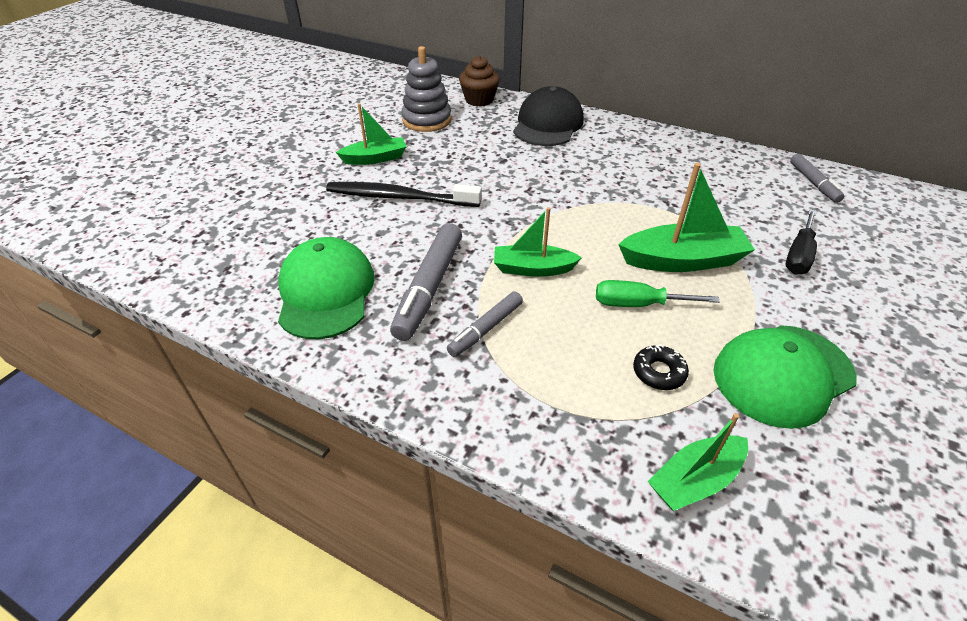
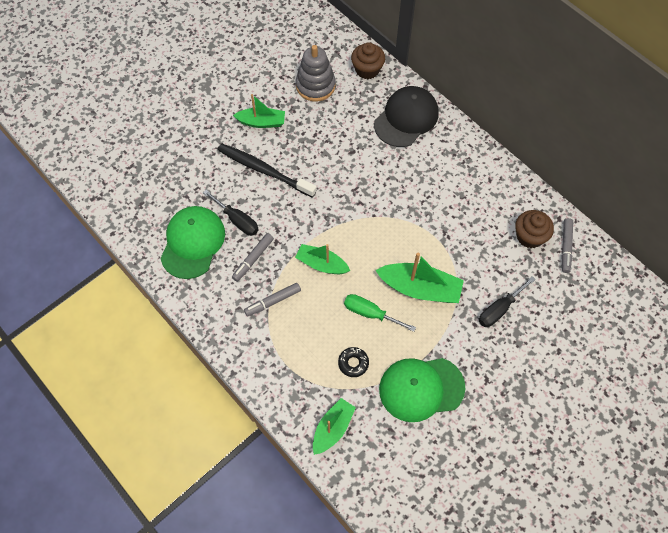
camera: 20 degrees right, 20 degrees up
(385, 252) = (237, 220): none -> black screwdriver
(429, 288) = (253, 259): grey marker -> grey marker, size x0.60
(695, 480) = (333, 428): green boat -> green boat turned 135 degrees clockwise
(765, 183) = (529, 236): none -> brown cupcake

